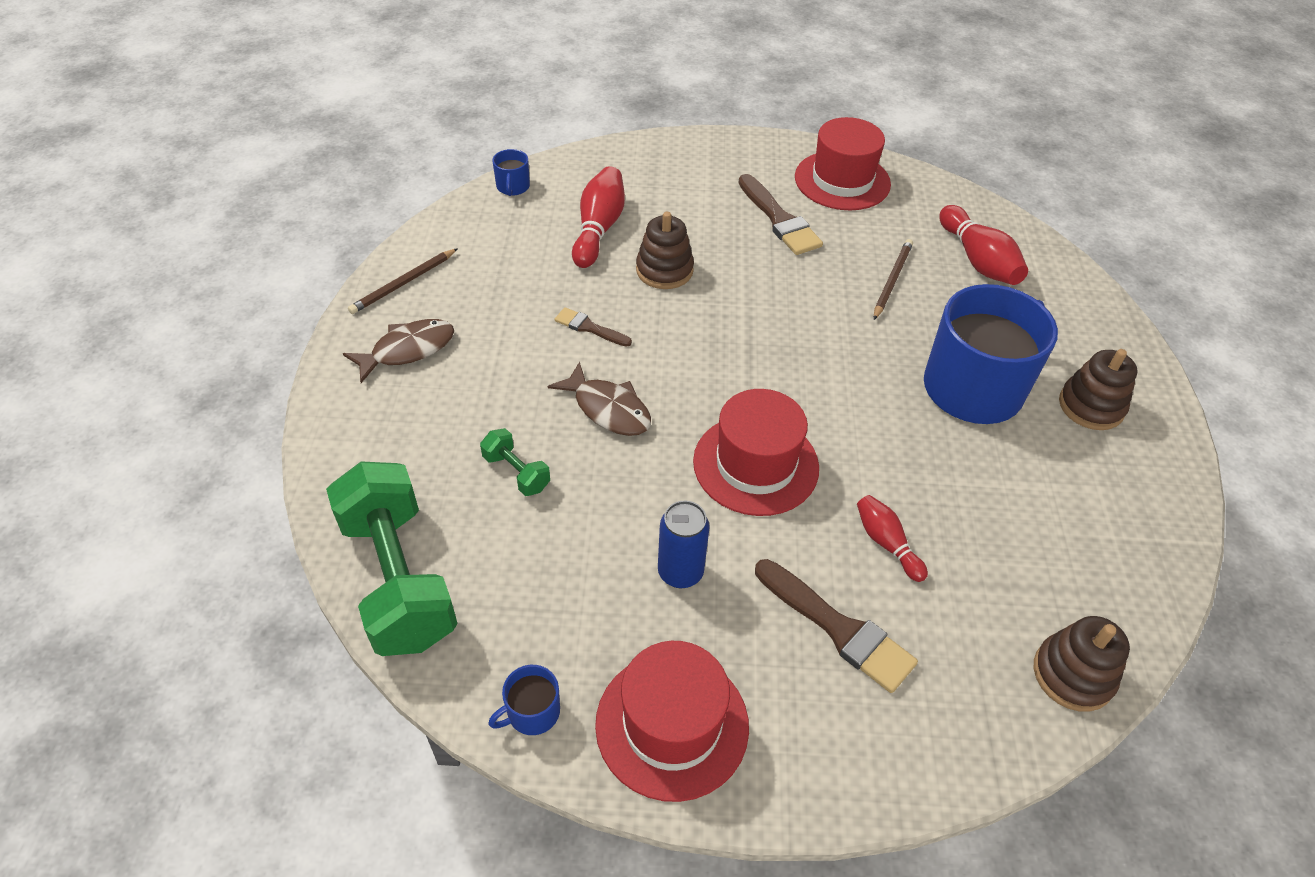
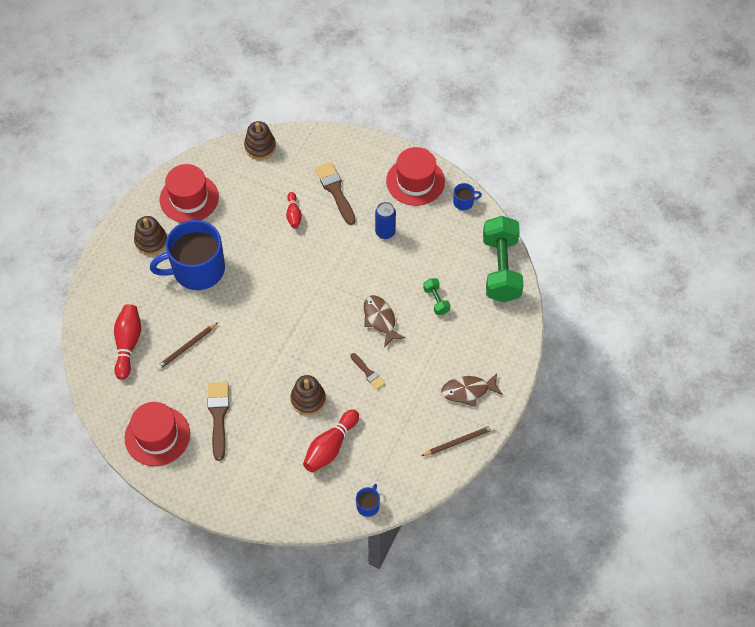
camera: 155 degrees left, 10 degrees up
(756, 464) = (326, 267): red hat -> red hat (189, 198)

